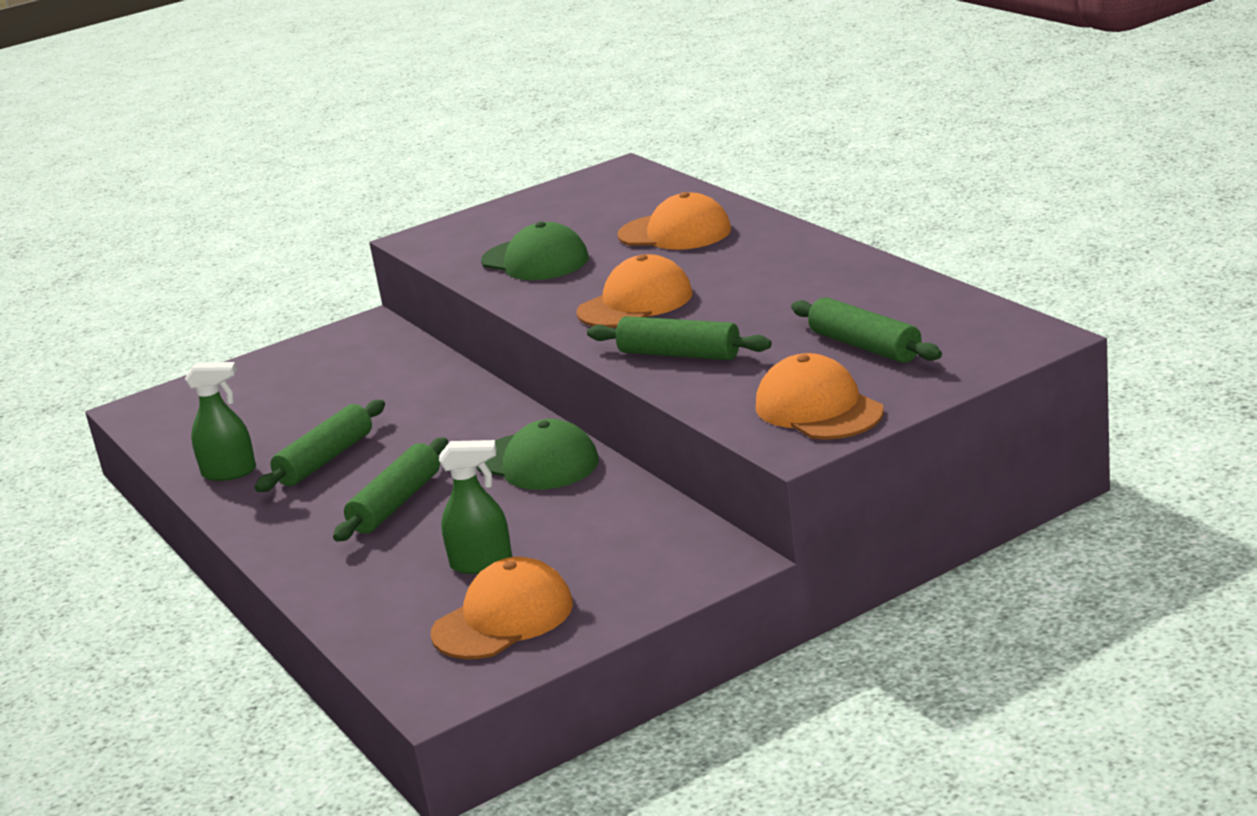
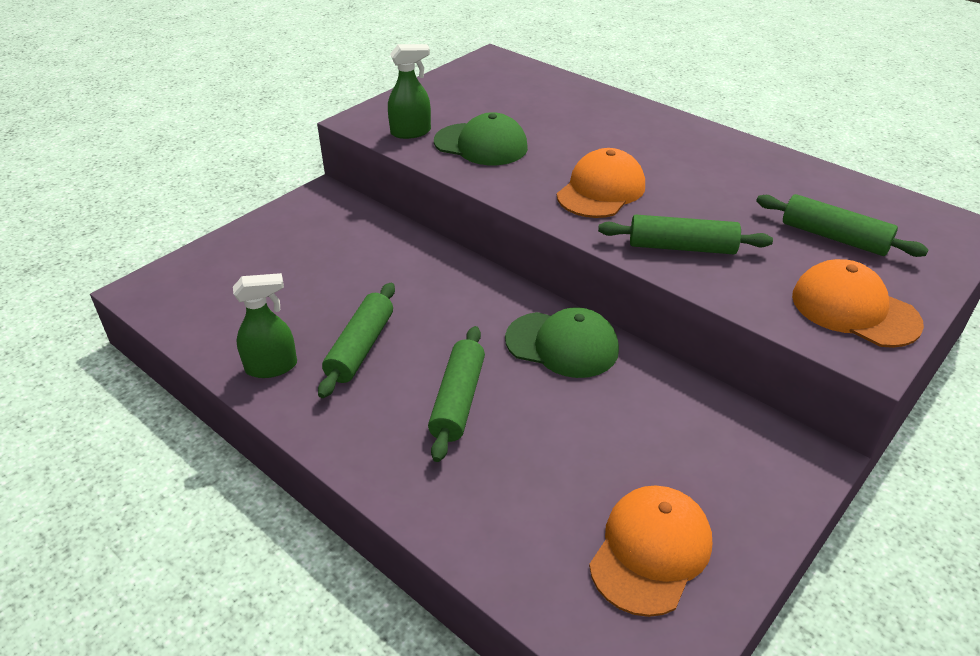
camera: 20 degrees left, 15 degrees up
(482, 563) = (585, 475): green spray bottle -> green spray bottle (411, 132)
(675, 233) = (582, 119): orange cap -> none

